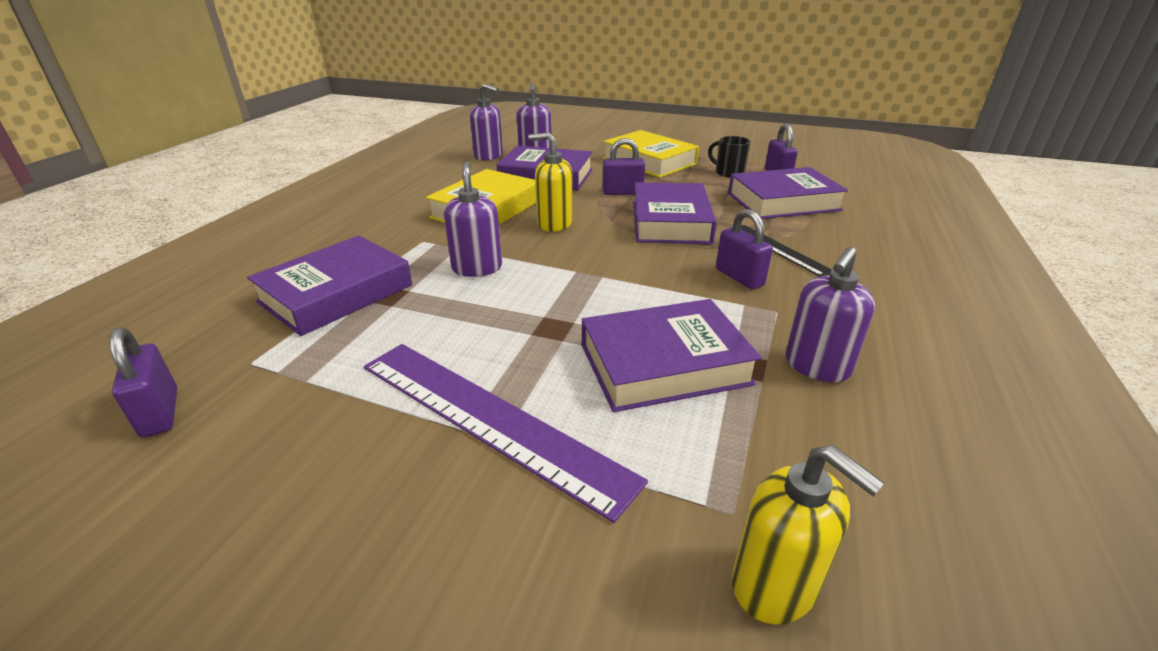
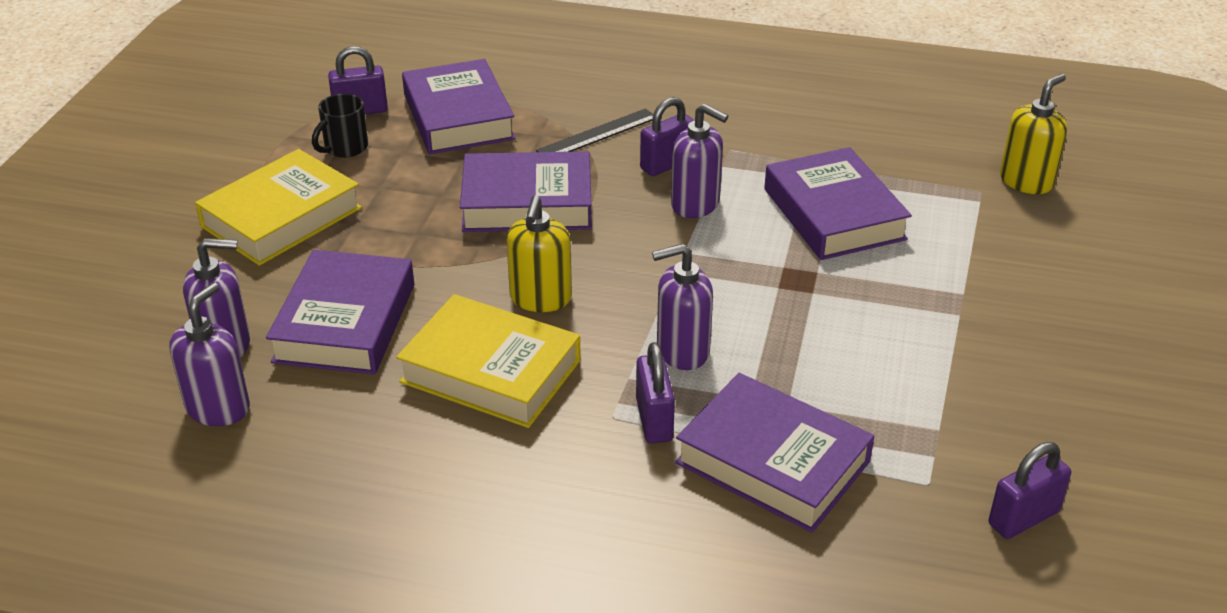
camera: 95 degrees left, 5 degrees up
(489, 419) = (941, 303): purple ruler -> none
(622, 192) = (422, 242): purple padlock -> purple padlock (654, 420)
(816, 366) = (811, 141): purple soap dispenser -> purple soap dispenser (695, 204)

